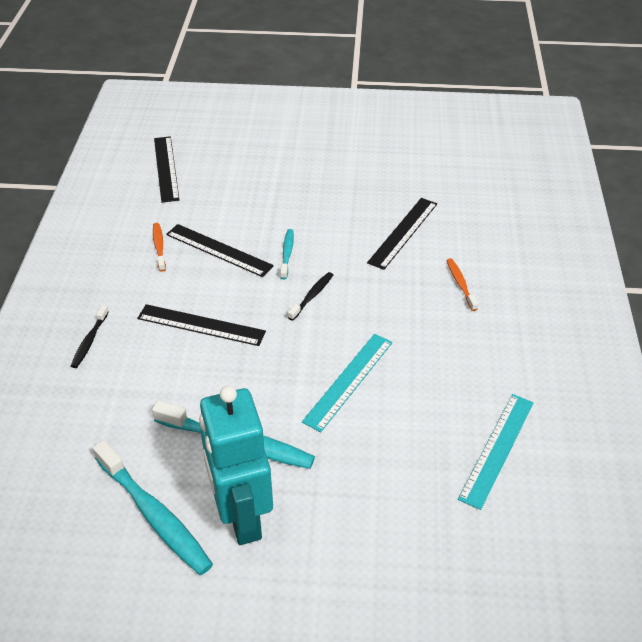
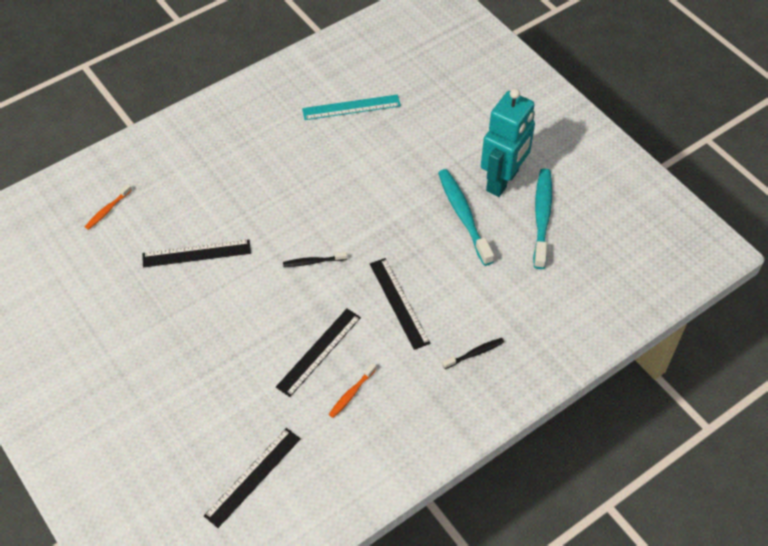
camera: 130 degrees left, 10 degrees up
(219, 250) = (319, 351): black ruler -> black ruler turned 45 degrees clockwise
(287, 253) = (283, 306): turquoise toothbrush -> none
(348, 381) = (367, 196): turquoise ruler -> none
(460, 284) = (226, 191): orange toothbrush -> orange toothbrush (107, 210)

